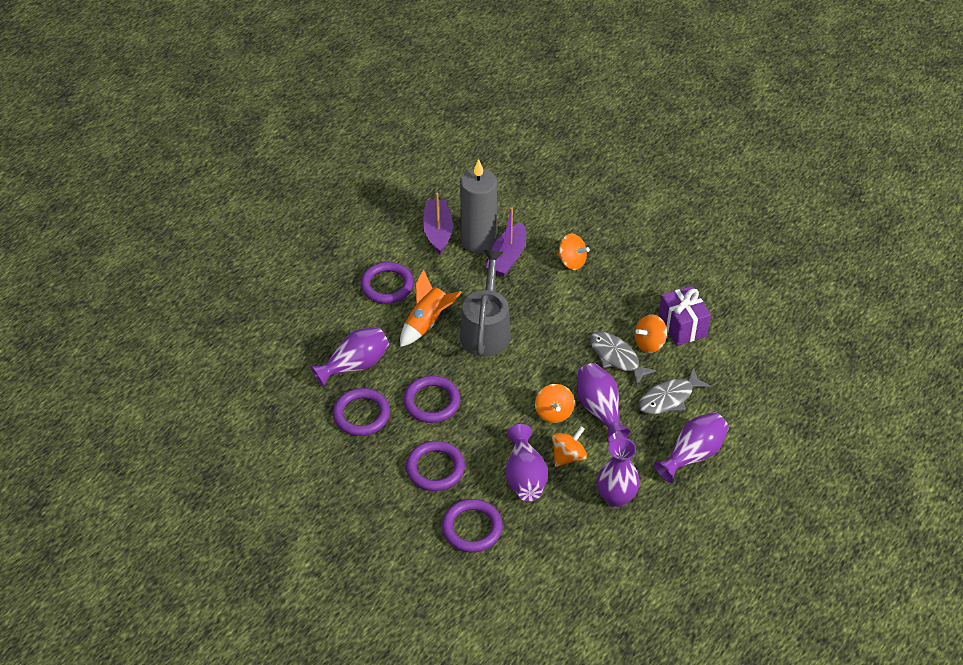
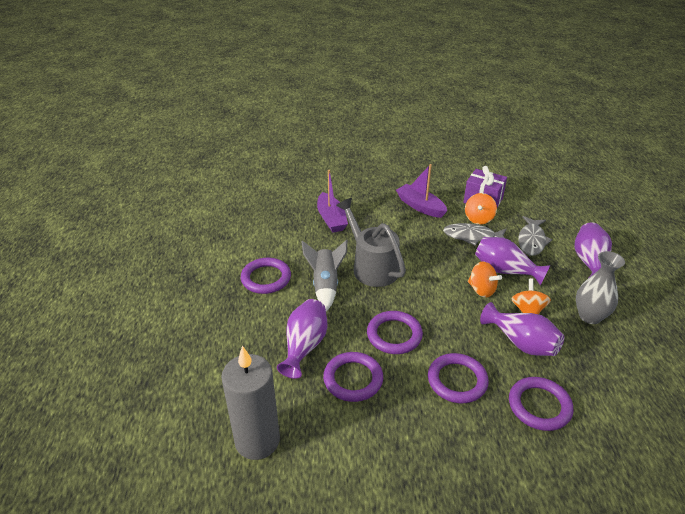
camera: 40 degrees left, 10 degrees down
(427, 323) = (325, 285): orange rocket -> grey rocket
(437, 232) = (264, 228): purple boat -> purple boat (420, 206)
(478, 241) = (300, 219): grey candle -> grey candle (257, 440)
(571, 262) = (374, 201): orange spinning top -> none
(616, 497) = (590, 316): purple vase -> grey vase

